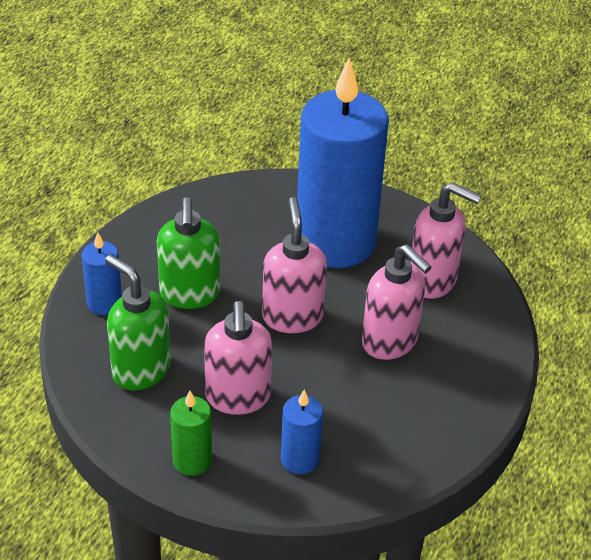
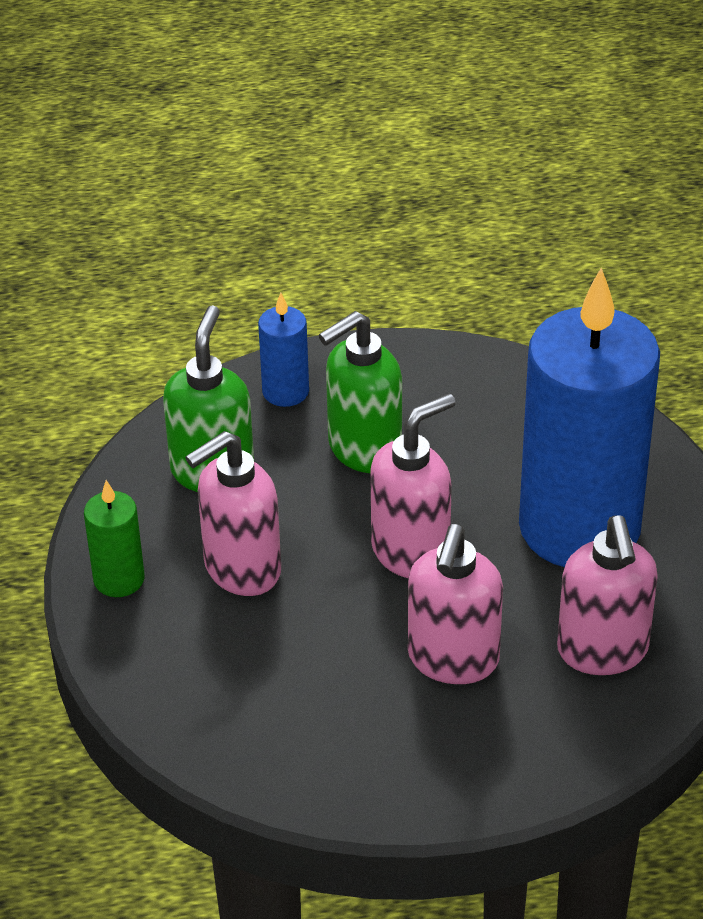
camera: 60 degrees right, 0 degrees up
(300, 459) = (194, 667): blue candle -> none

